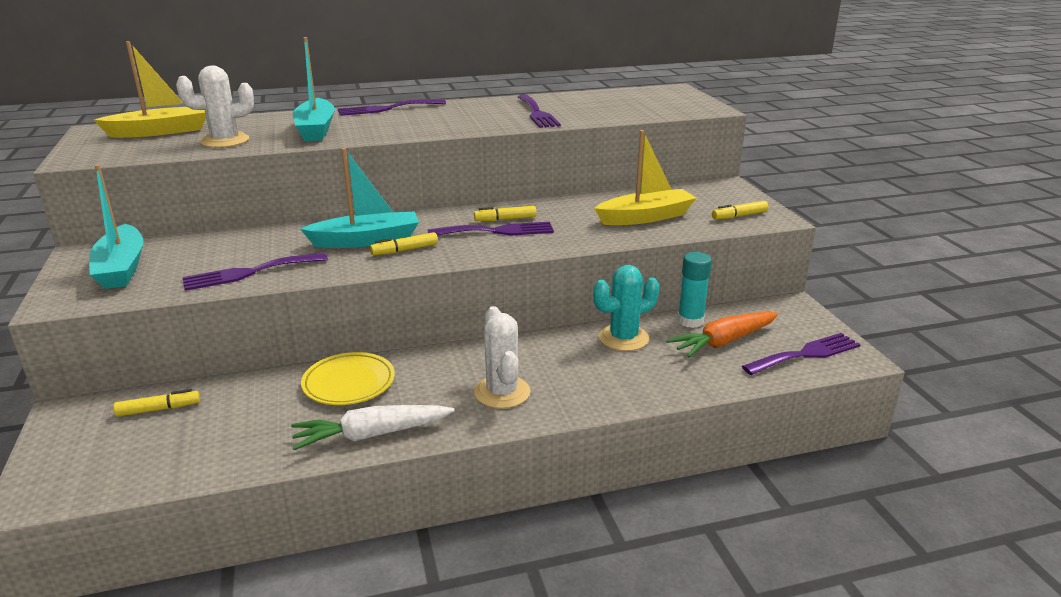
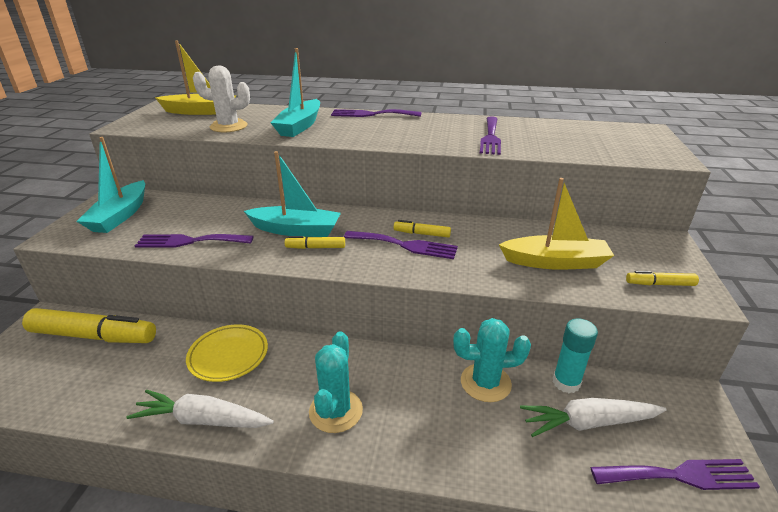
camera: 25 degrees right, 5 degrees up
(159, 409) = (93, 336): yellow marker -> yellow marker, size x2.14
(502, 392) = (336, 411): white cactus -> turquoise cactus
(724, 342) = (588, 423): orange carrot -> white carrot

